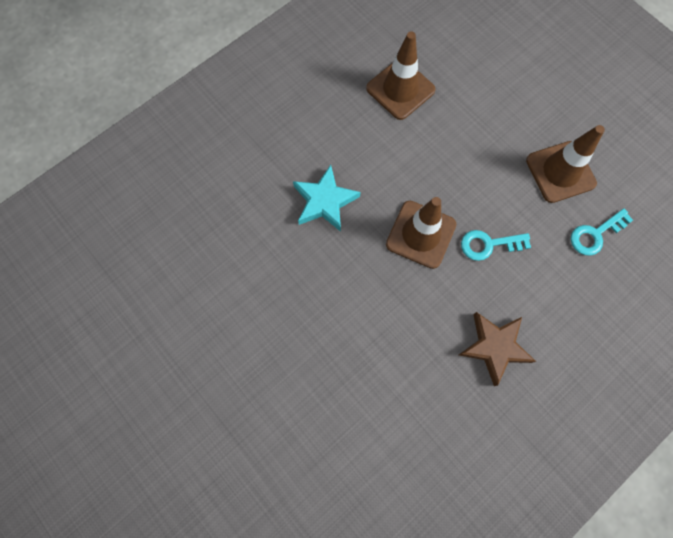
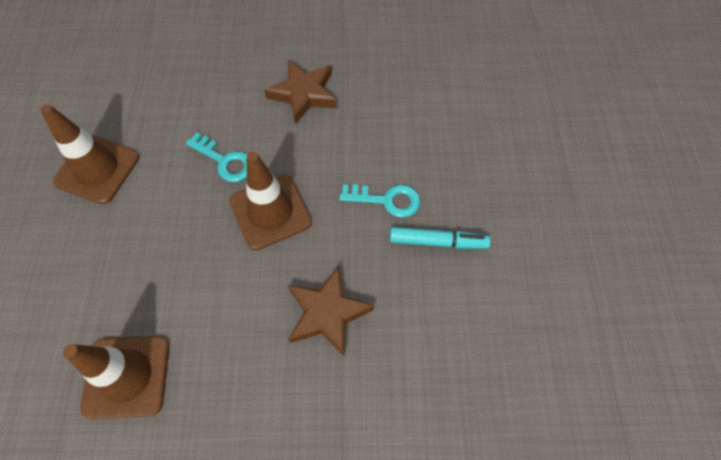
camera: 140 degrees left, 10 degrees down
(293, 302) = (438, 242): none -> turquoise marker
(324, 201) = (327, 313): turquoise star -> brown star
(595, 234) = (138, 107): turquoise key -> turquoise key (387, 200)

